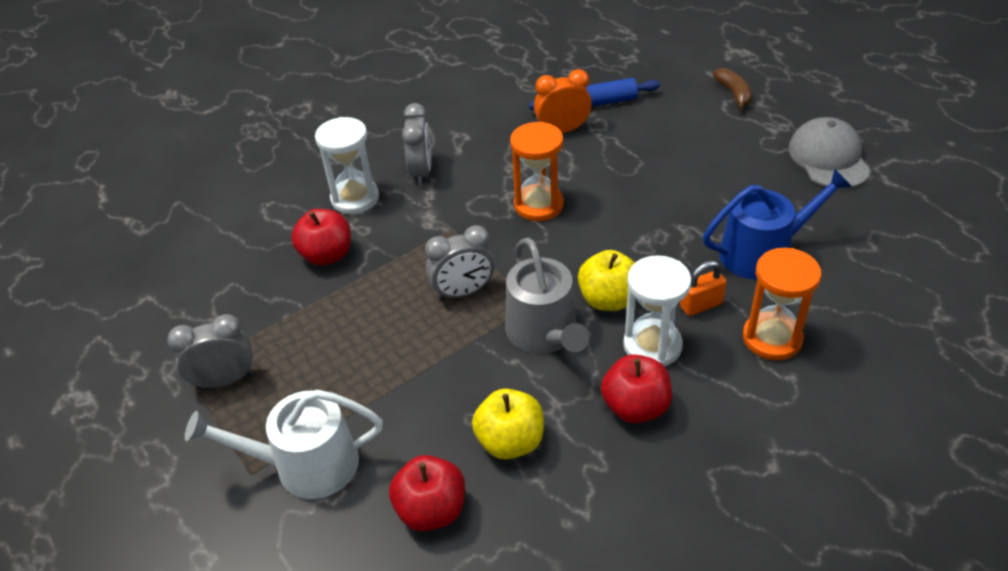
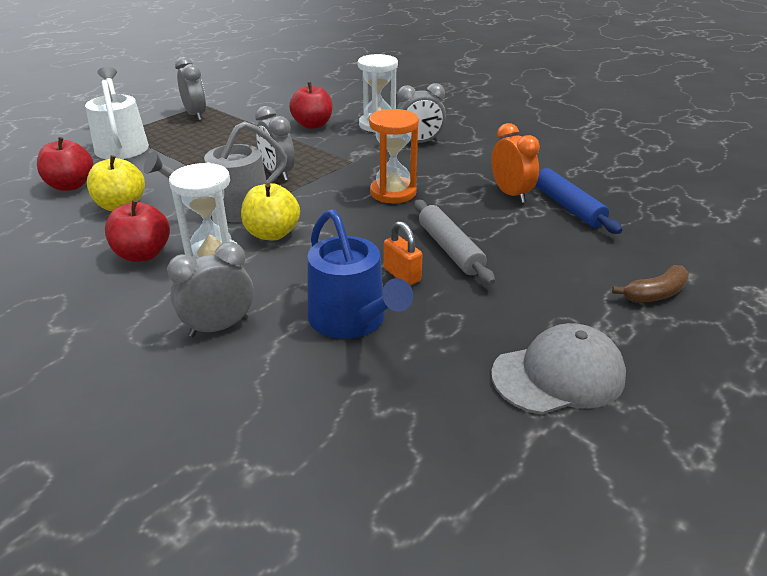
camera: 75 degrees right, 10 degrees down
(657, 182) = (450, 249): none -> grey rolling pin
(701, 305) = (266, 282): orange padlock -> orange padlock (402, 275)
(772, 338) = (219, 327): orange hourglass -> grey clock

